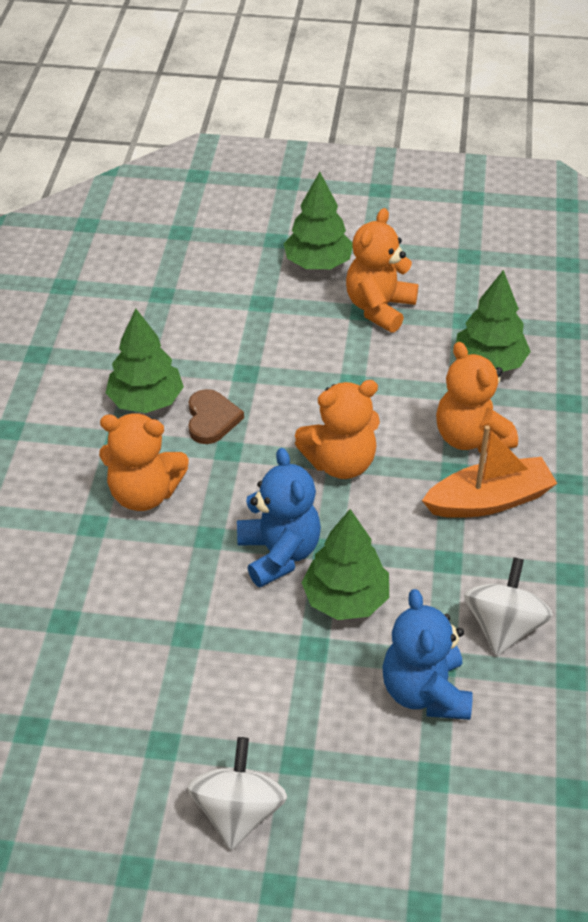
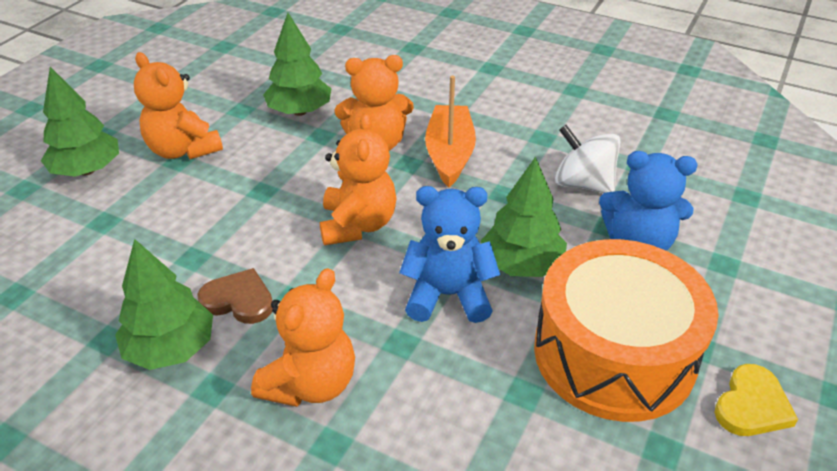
camera: 70 degrees left, 5 degrees down
(238, 812) = (752, 405): white spinning top -> yellow heart
(259, 693) = (614, 354): none -> orange drum

